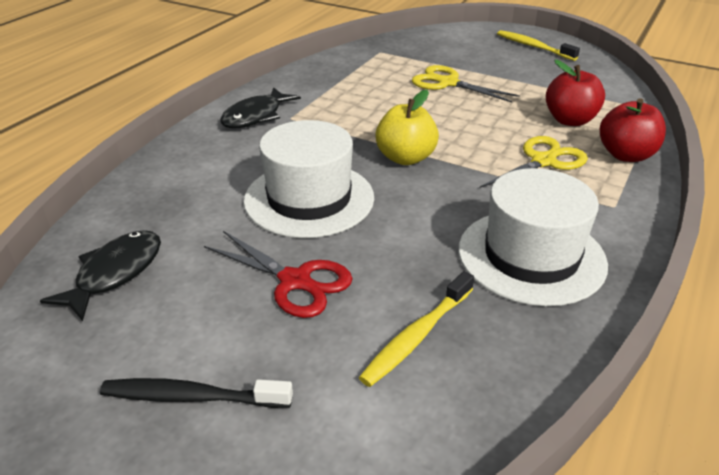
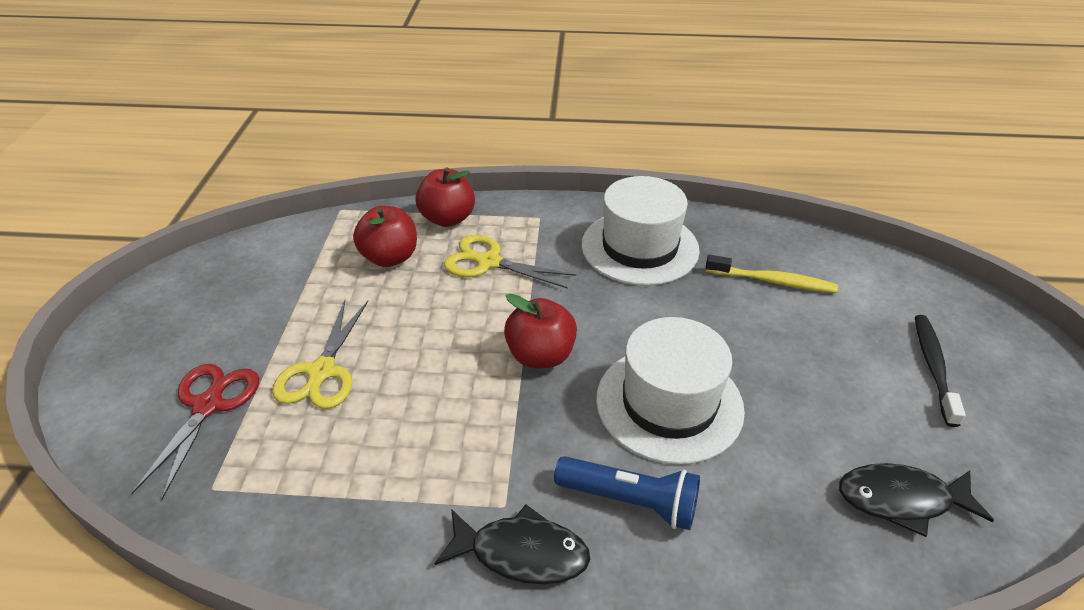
camera: 115 degrees left, 5 degrees up
(192, 397) = (933, 367): black toothbrush -> black toothbrush turned 150 degrees counterclockwise
(248, 157) = (630, 501): none -> blue flashlight
(295, 281) = (784, 363): red scissors -> red scissors (208, 405)
(405, 158) = (540, 355): yellow apple -> red apple
(533, 47) = (164, 316): yellow toothbrush -> none

